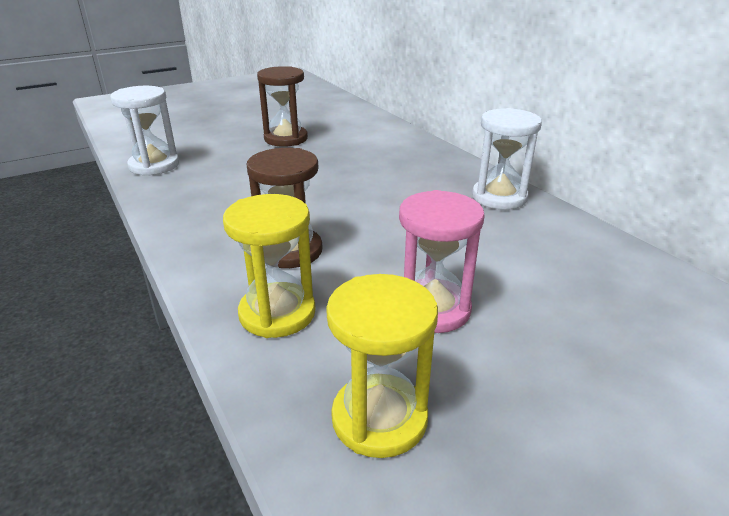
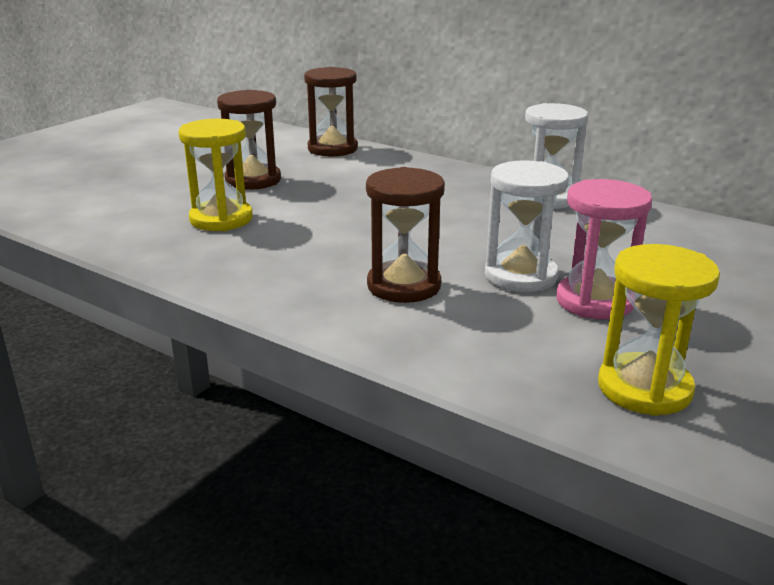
camera: 25 degrees left, 5 degrees down
(154, 165) = (122, 236): white hourglass -> white hourglass (520, 276)
(277, 313) = (460, 339): yellow hourglass -> yellow hourglass (221, 219)
(370, 123) = (332, 149): none -> brown hourglass

